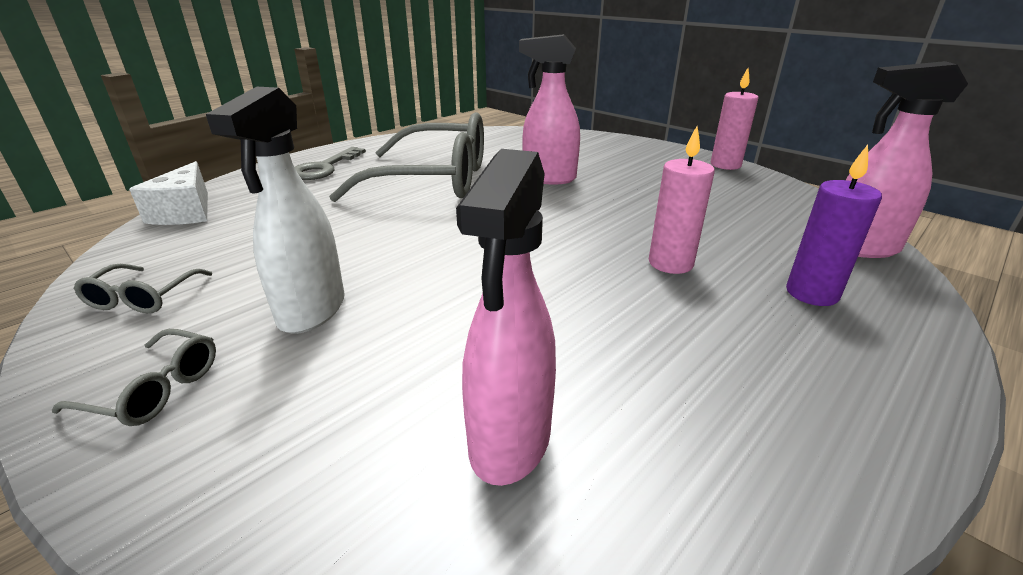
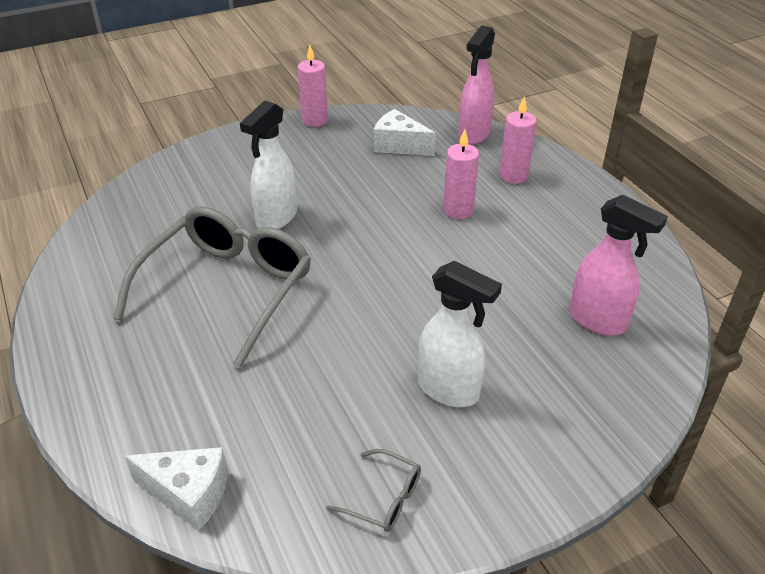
camera: 70 degrees left, 10 degrees up
(155, 389) = (516, 469): grey glasses -> none
(325, 168) = (120, 370): grey key -> none
(548, 178) = (276, 218): pink spray bottle -> white spray bottle
(750, 208) = (399, 145): none -> white cheese
(811, 293) = (513, 176): purple candle -> pink candle

